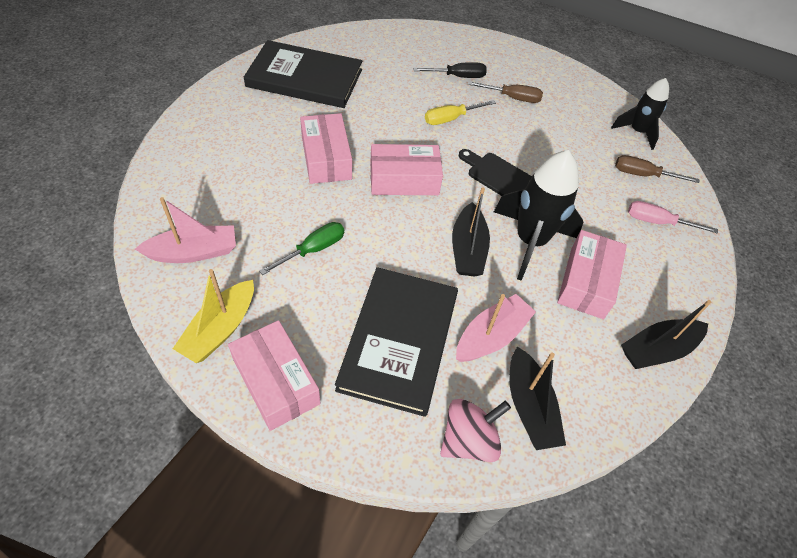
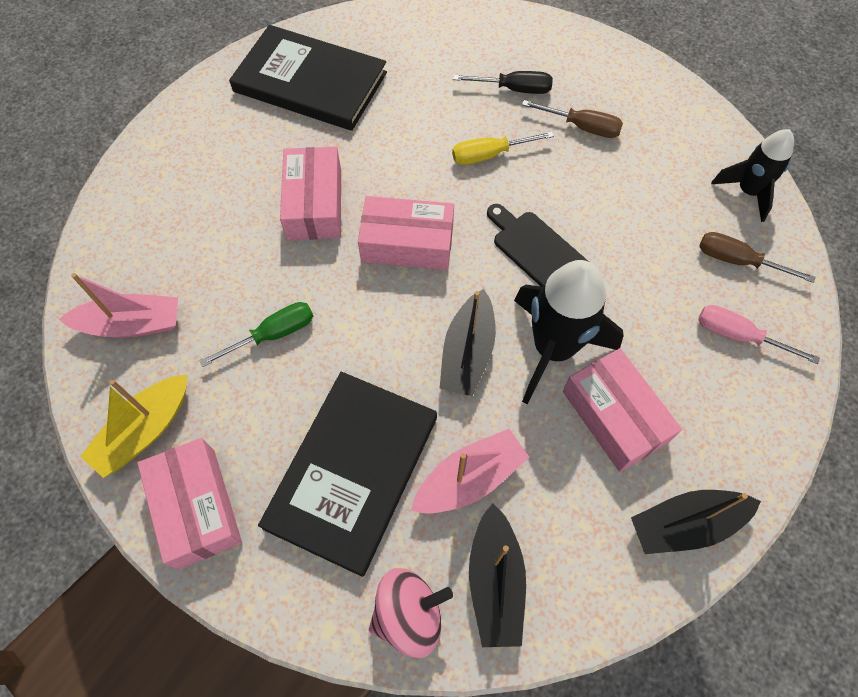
camera: 15 degrees right, 10 degrees up
(586, 282) = (614, 416): pink box -> pink box turned 60 degrees counterclockwise

